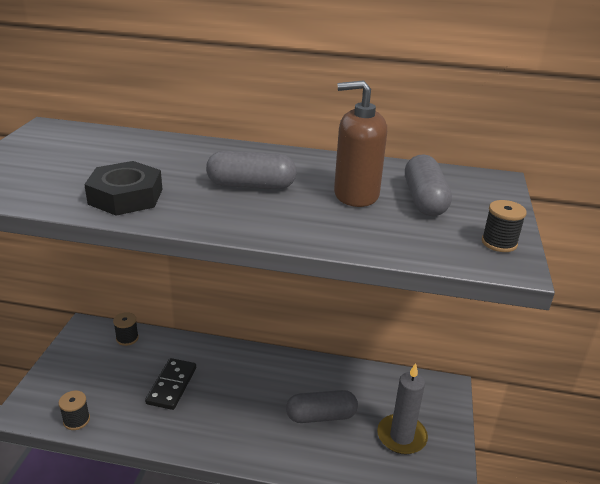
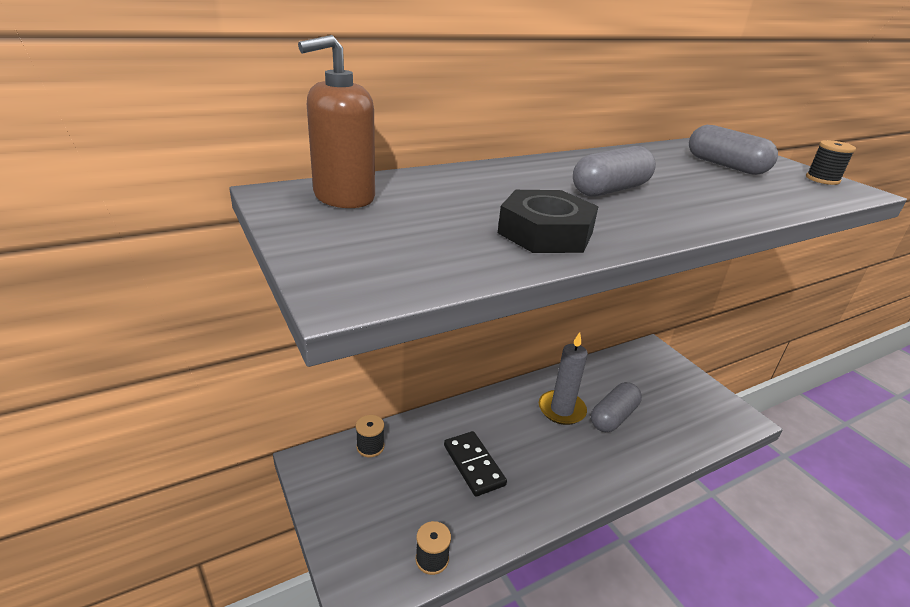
camera: 40 degrees left, 0 degrees up
(356, 195) = (685, 174): brown soap dispenser -> brown soap dispenser (344, 197)
(401, 436) = (676, 399): grey candle -> grey candle (561, 409)

